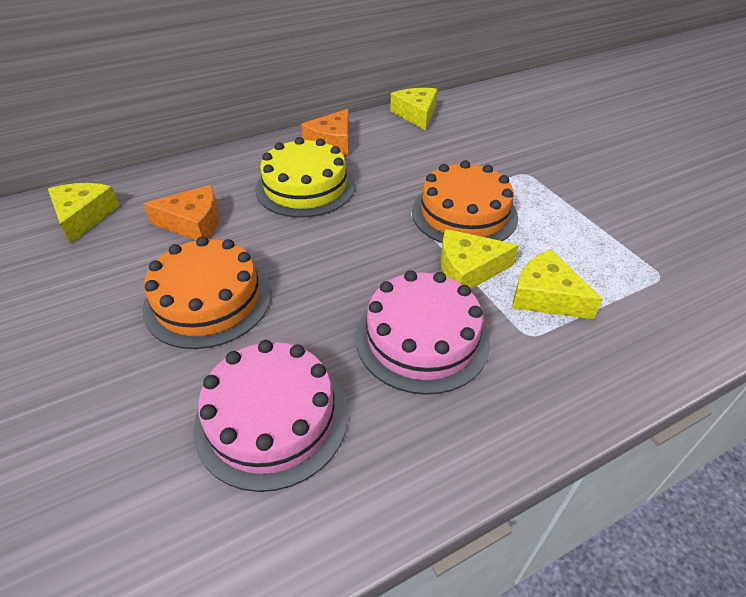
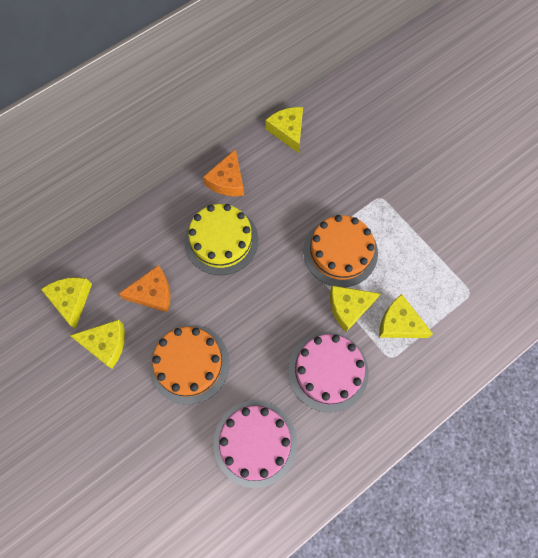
camera: 10 degrees left, 25 degrees up
(101, 264) = (106, 344): none -> yellow cheese

